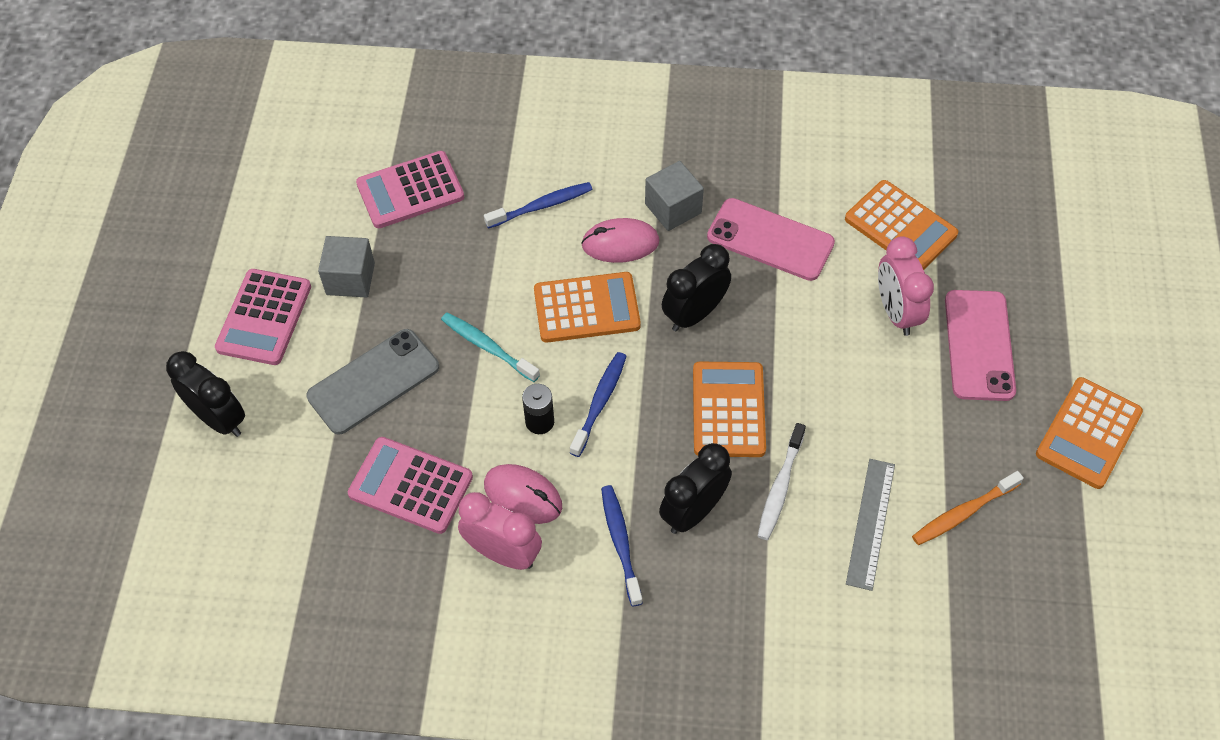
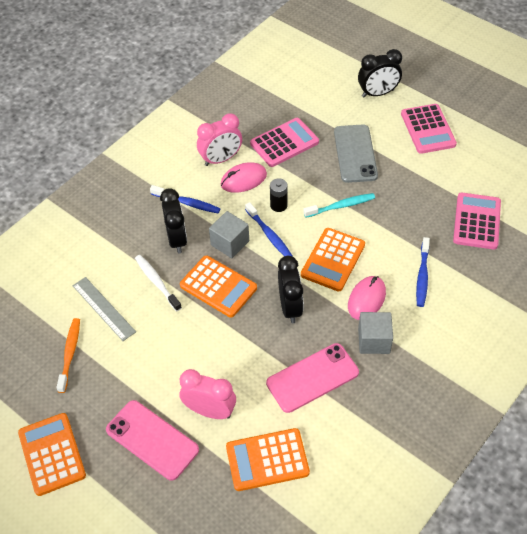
camera: 125 degrees right, 5 degrees down
(264, 317) = (428, 129): pink calculator -> pink calculator turned 150 degrees counterclockwise
(350, 279) = (429, 171): grey cube -> grey cube (230, 243)

